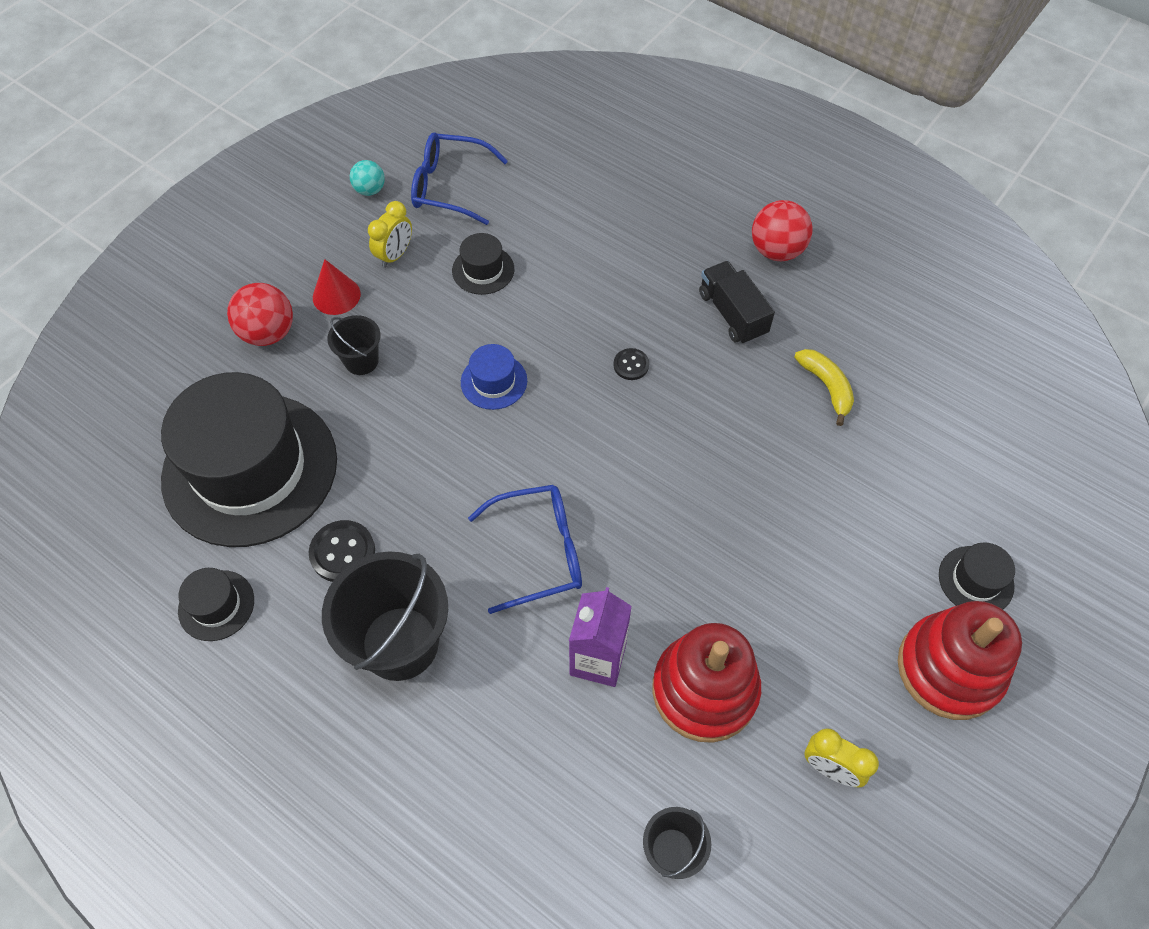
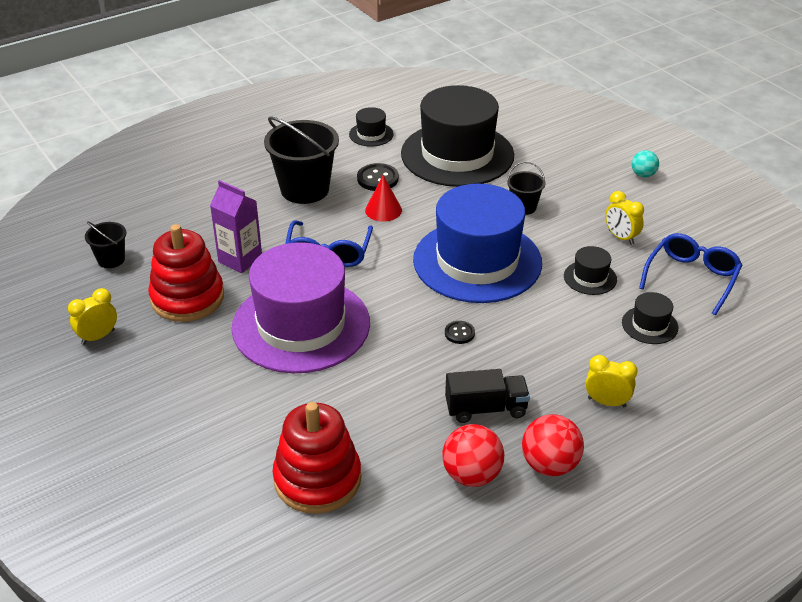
camera: 110 degrees right, 20 degrees down
(268, 333) = (565, 173): red ball -> red ball (471, 475)
(336, 295) = (589, 205): red cone -> red cone (383, 210)
(370, 190) = (697, 237): turquoise ball -> turquoise ball (643, 175)
(494, 381) = (477, 261): blue hat -> blue hat, size x2.48
(673, 224) = (607, 402): none -> yellow clock
(692, 528) = (301, 325): none -> purple hat
(826, 387) = (380, 444): yellow banana -> none
(949, 668) = (108, 421): red stacking toy -> red stacking toy (317, 479)
(976, 580) = (157, 466): black hat -> black hat (649, 325)

